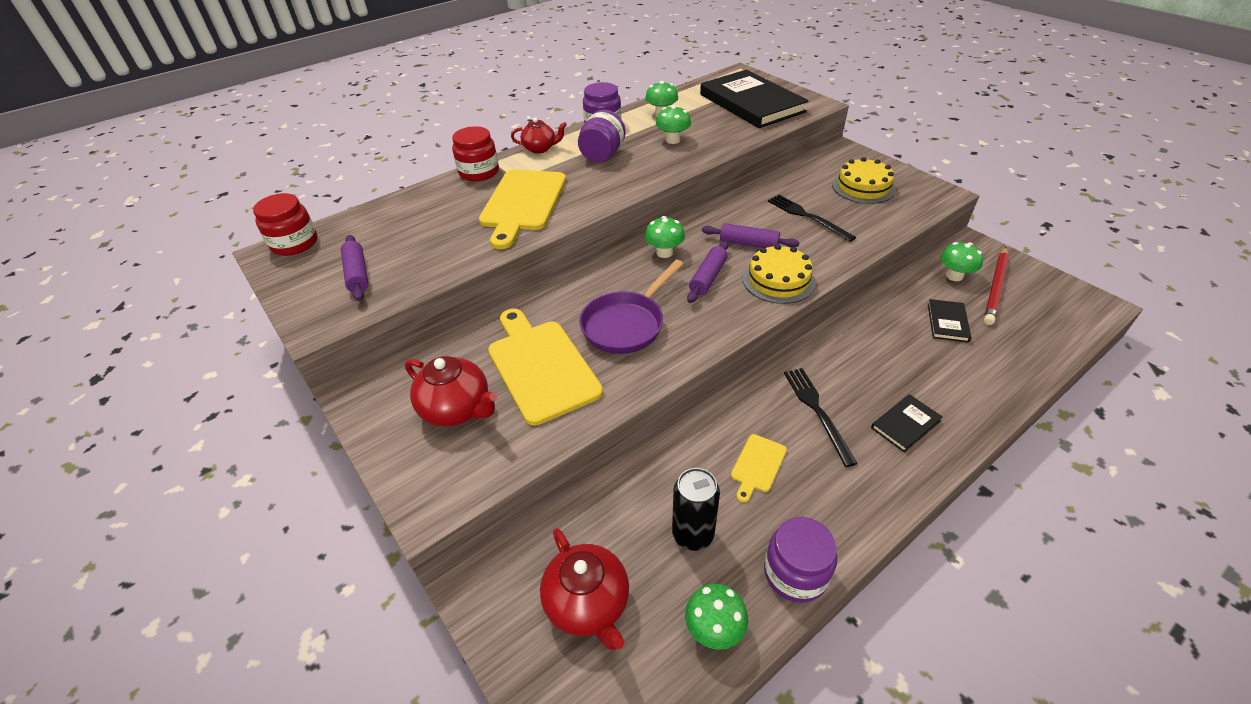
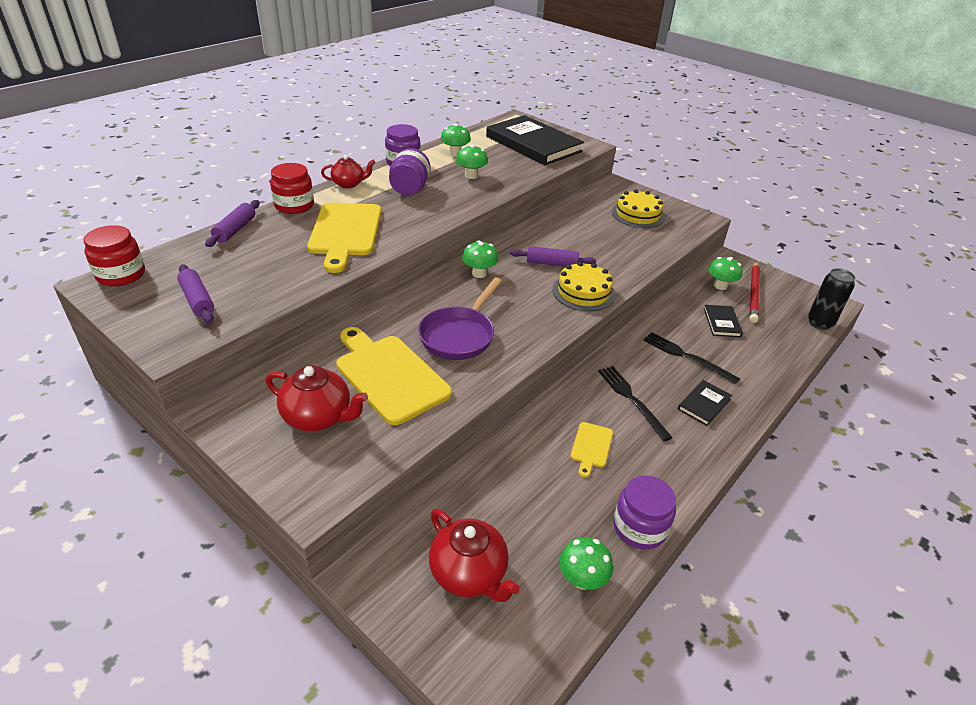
camera: 15 degrees left, 5 degrees down
(693, 535) = (548, 507): black can -> black can (819, 323)
(708, 277) = (523, 293): purple rolling pin -> purple rolling pin (235, 230)
(807, 216) = (596, 240): black fork -> black fork (686, 356)

